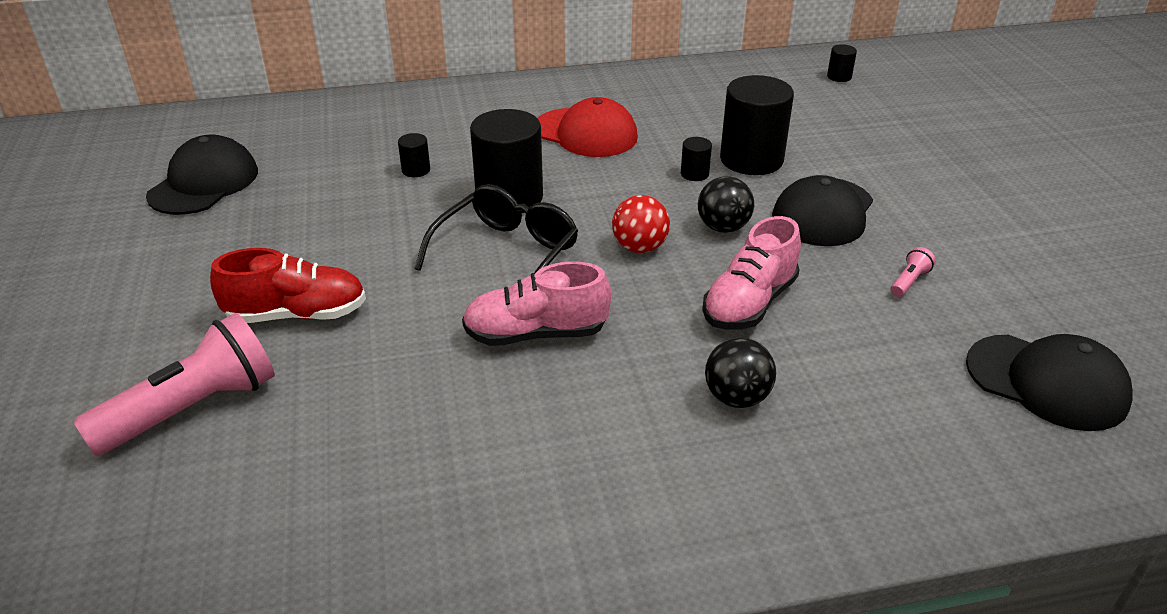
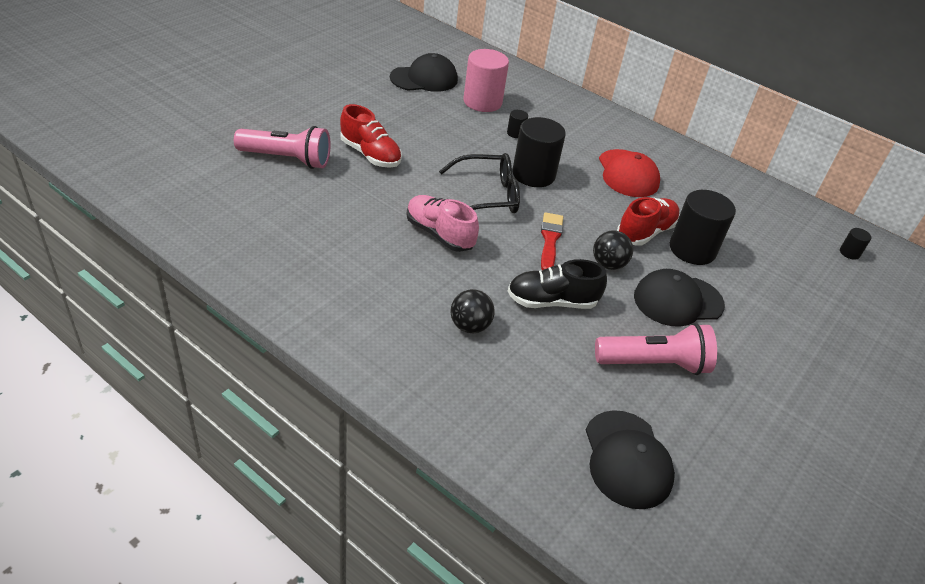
camera: 45 degrees right, 5 degrees up
(321, 163) = (482, 102): none -> pink cylinder
(639, 247) = (550, 240): red ball -> red brush
(694, 174) = (645, 232): black cylinder -> red shoe
(749, 303) = (552, 302): pink shoe -> black shoe
(909, 281) = (654, 364): pink flashlight -> pink flashlight, size x2.47

